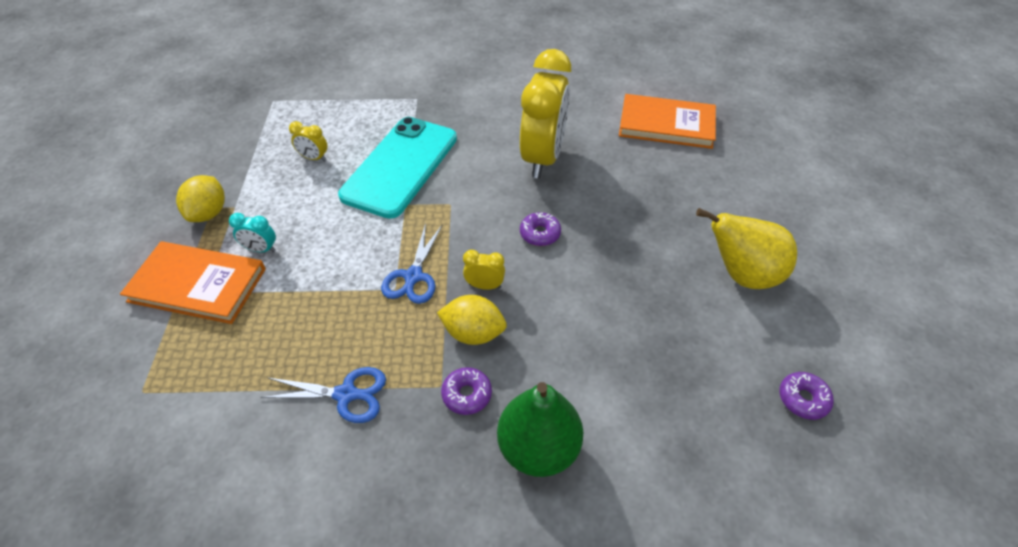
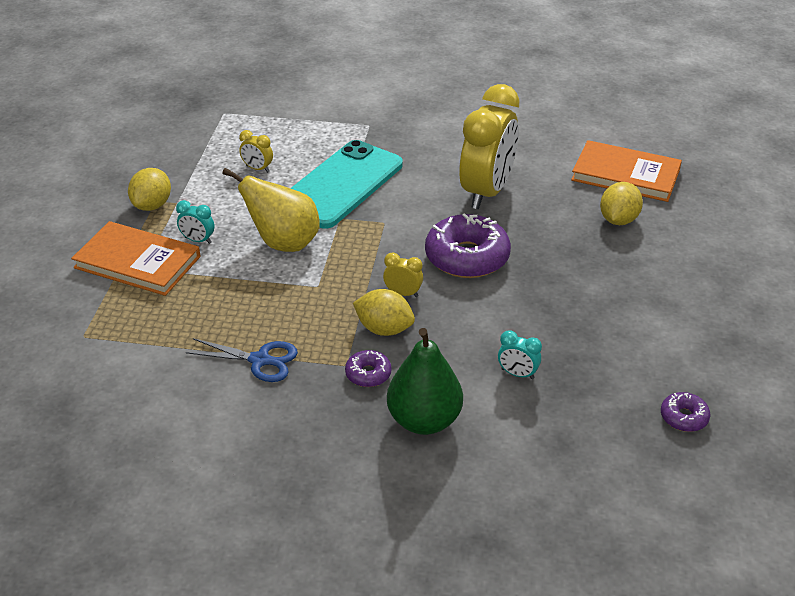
camera: 10 degrees right, 10 degrees down
(413, 276) = (337, 278): blue scissors -> none
(540, 234) = (467, 257): purple donut -> purple donut, size x2.07
(622, 370) = (517, 374): none -> turquoise clock
(673, 173) = (618, 220): none -> yellow lemon
(741, 275) = (659, 314): yellow pear -> yellow pear (283, 243)

